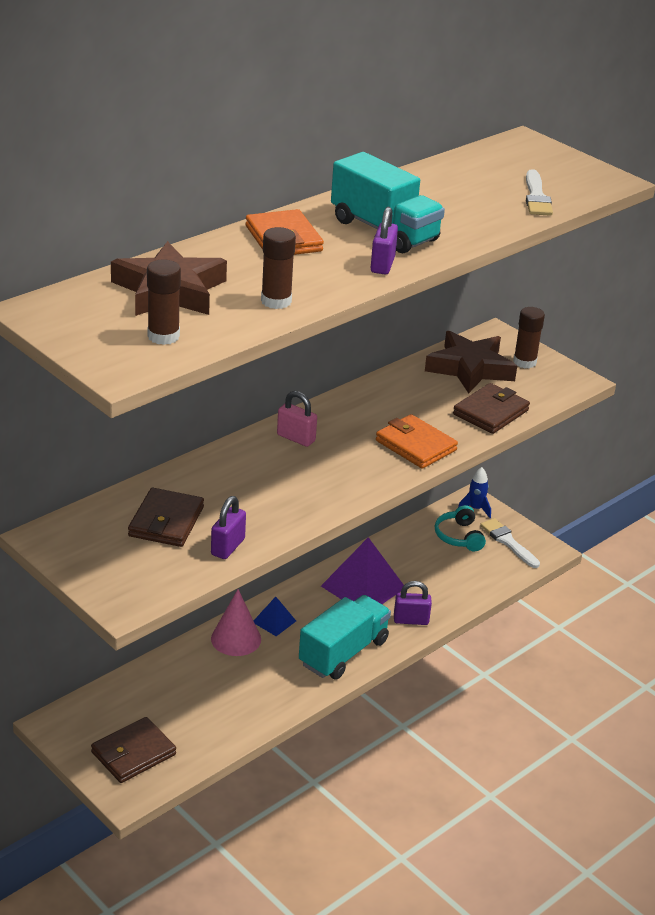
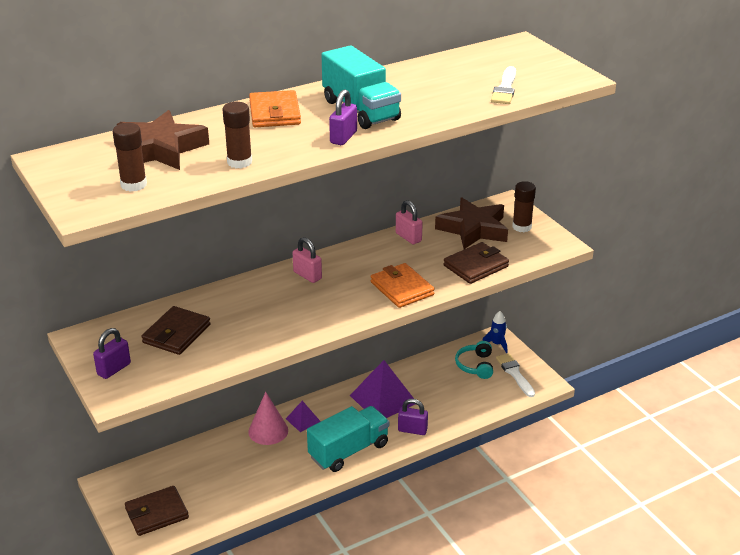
camera: 15 degrees right, 0 degrees up
(228, 547) = (215, 358): purple padlock -> purple padlock (114, 369)
(274, 621) = (303, 420): blue pyramid -> purple pyramid
(397, 383) = (408, 237): none -> pink padlock

